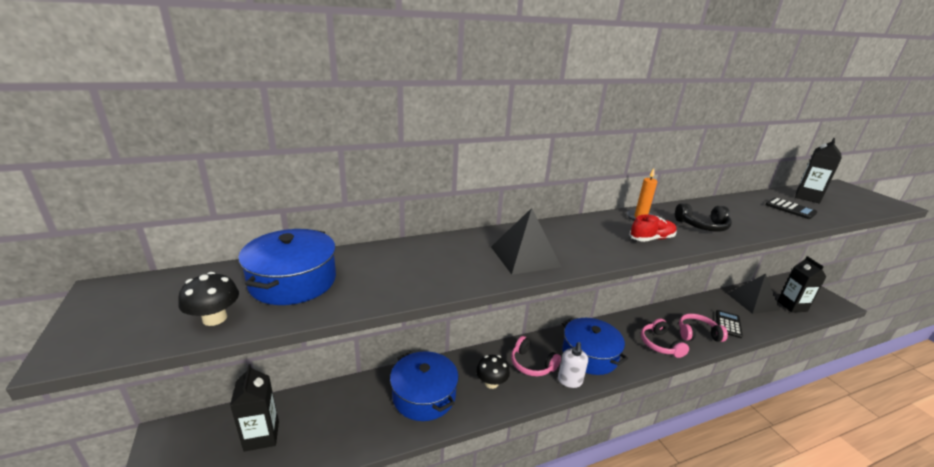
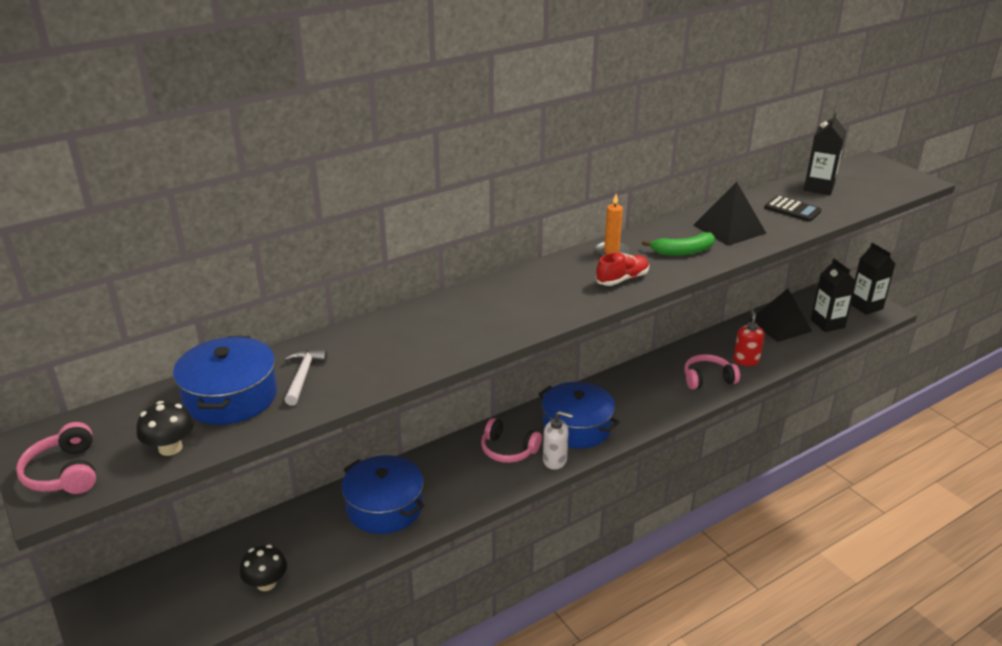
camera: 10 degrees left, 5 degrees up
(261, 436) = (206, 582): black carton -> black carton (865, 306)
(362, 274) = (303, 376): none -> white hammer
(491, 383) = (462, 479): black mushroom -> black mushroom (266, 583)
(525, 256) = (479, 325): black pyramid -> black pyramid (729, 229)
(569, 381) = (555, 460): white soap dispenser -> white soap dispenser turned 75 degrees counterclockwise
(660, 344) = (662, 399): pink headphones -> pink headphones (65, 472)
(702, 226) = (683, 251): black headphones -> green banana
(728, 324) = (746, 360): black calculator -> red soap dispenser

